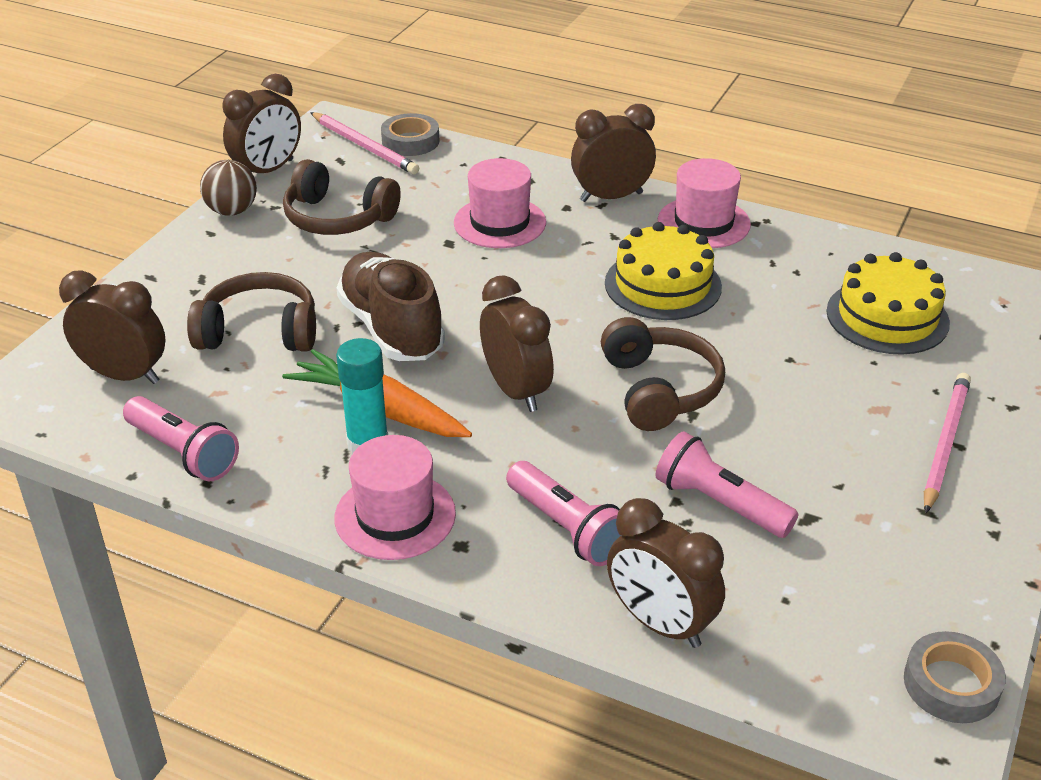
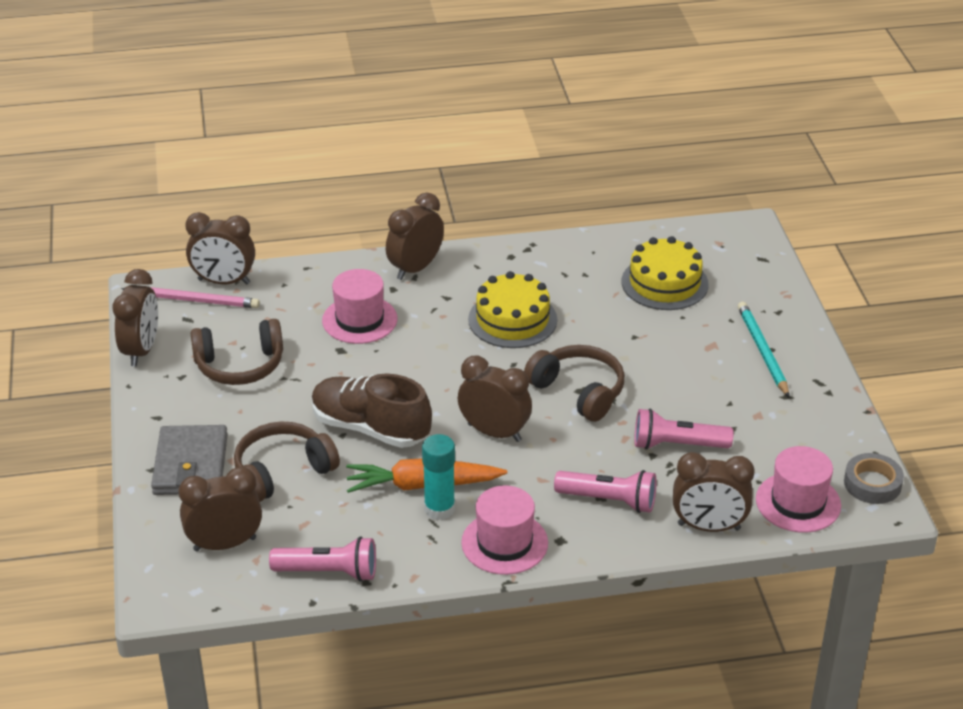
camera: 35 degrees left, 0 degrees up
(186, 287) = (191, 465): none -> grey wallet
(232, 211) = (153, 394): brown ball -> none
(410, 141) = (224, 282): grey tape -> brown clock
(703, 223) = (495, 263): pink hat -> pink hat (798, 502)
(944, 443) = (762, 351): pink pencil -> turquoise pencil

